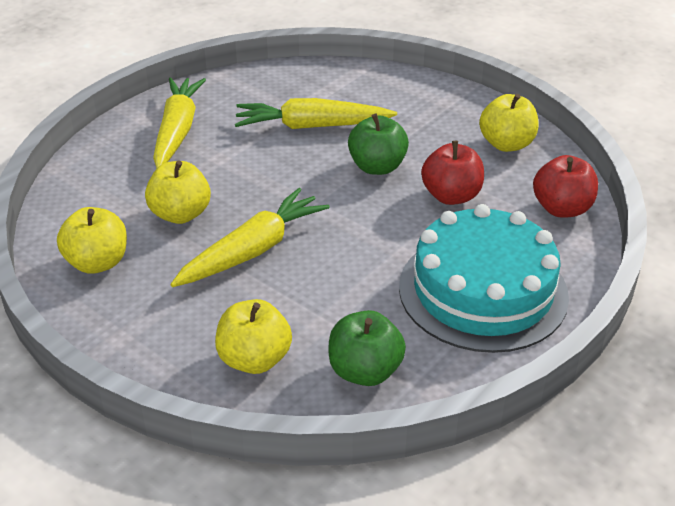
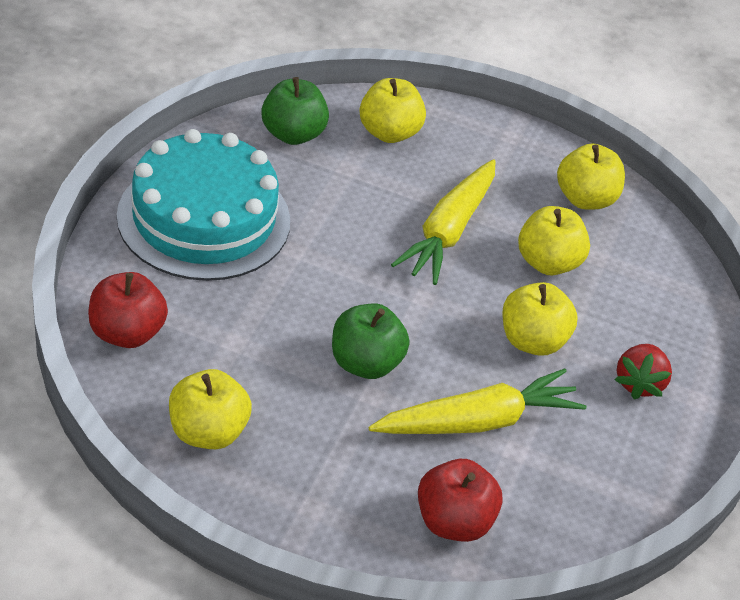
camera: 155 degrees right, 5 degrees up
(177, 131) = (638, 383): yellow carrot -> red strawberry
(237, 164) = (532, 341): none -> yellow apple
(451, 196) = (262, 332): red apple -> red apple (453, 521)

